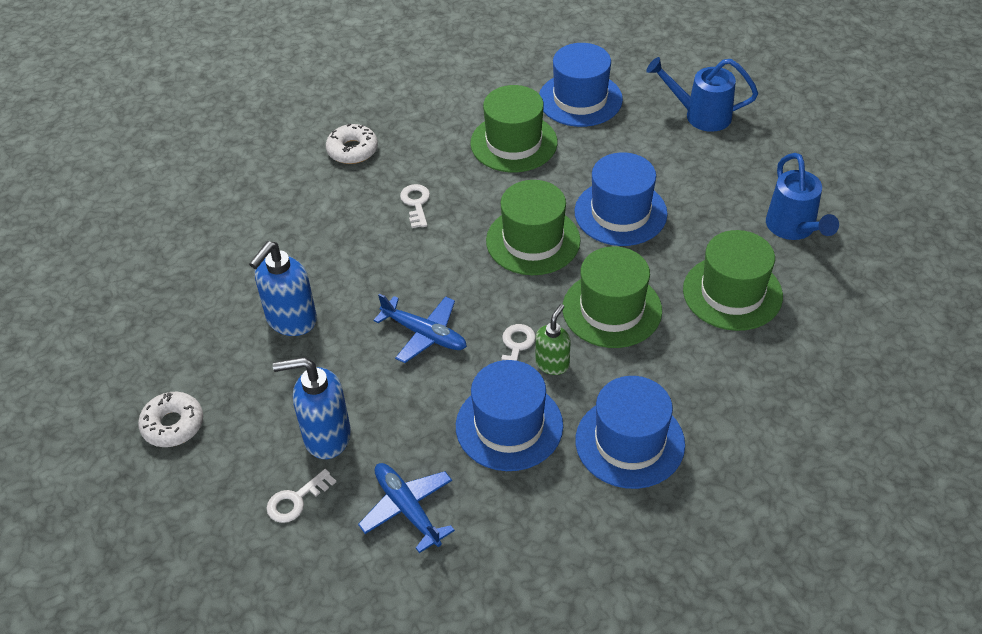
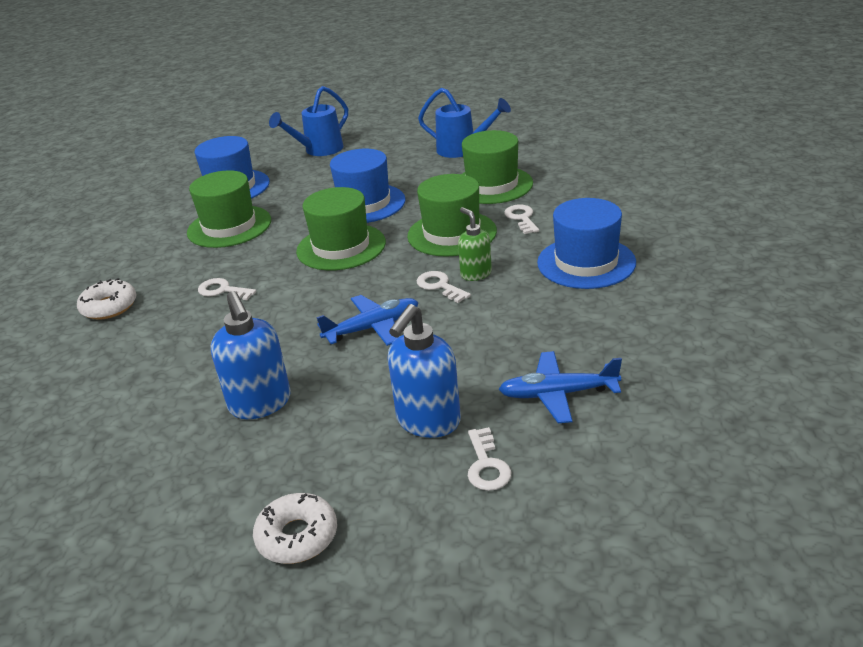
camera: 55 degrees left, 15 degrees down
(509, 426) = (517, 312): blue hat -> none
(680, 350) = (521, 218): none -> white key

